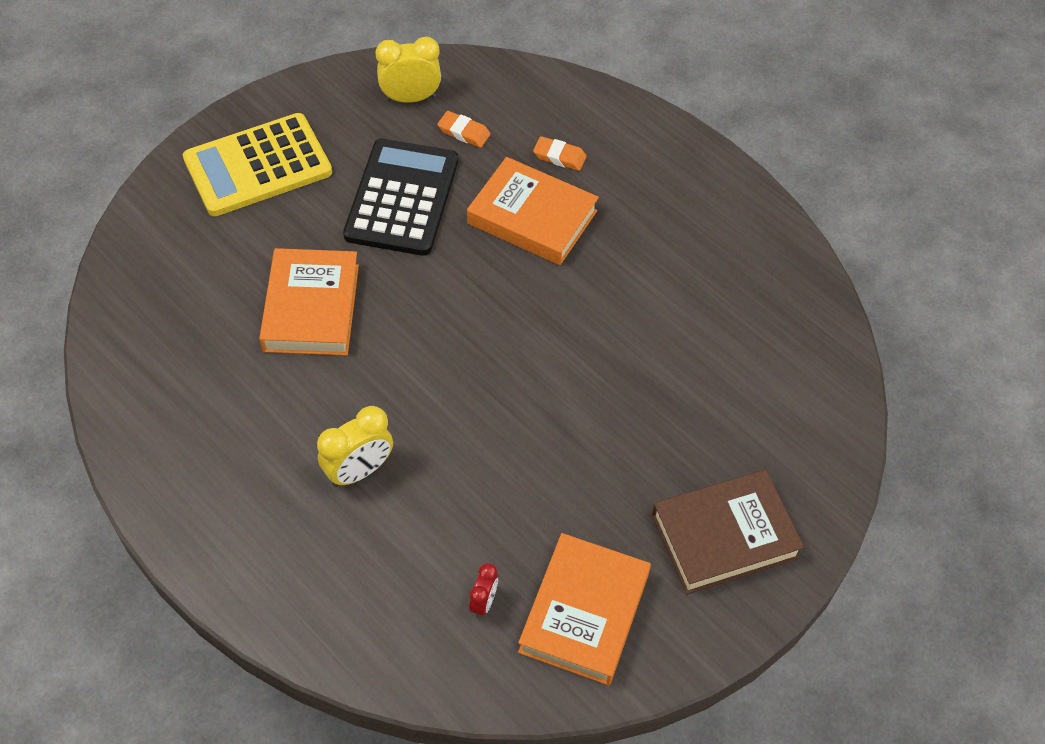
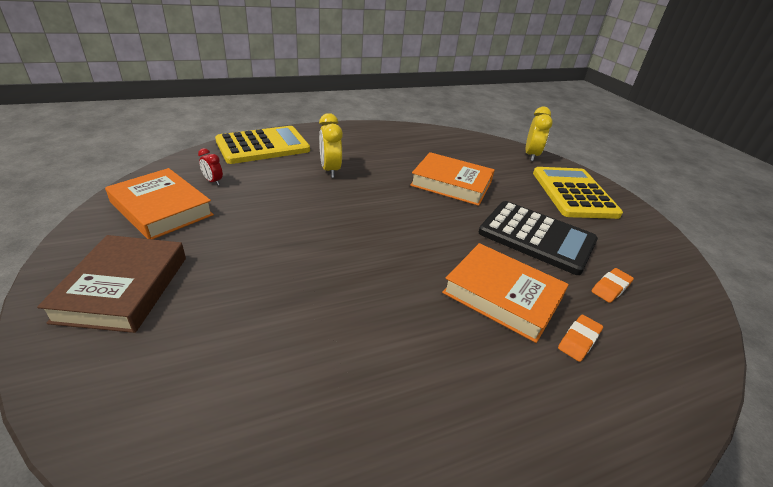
camera: 110 degrees right, 20 degrees down
(328, 610) = (263, 146): none -> yellow calculator
(410, 98) = (651, 271): yellow clock -> yellow clock (531, 155)
(532, 217) = (502, 296): orange book -> orange book turned 75 degrees clockwise

